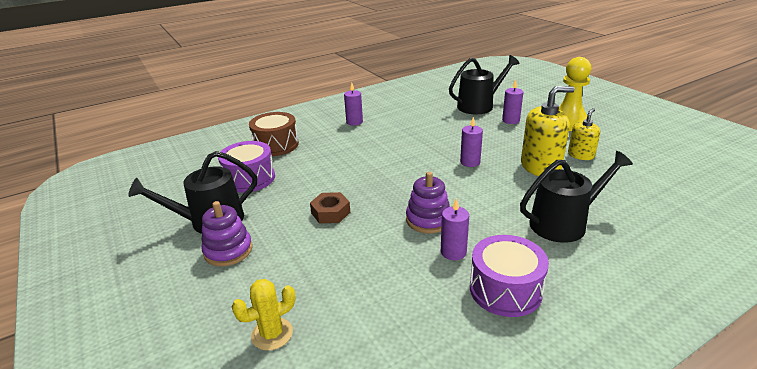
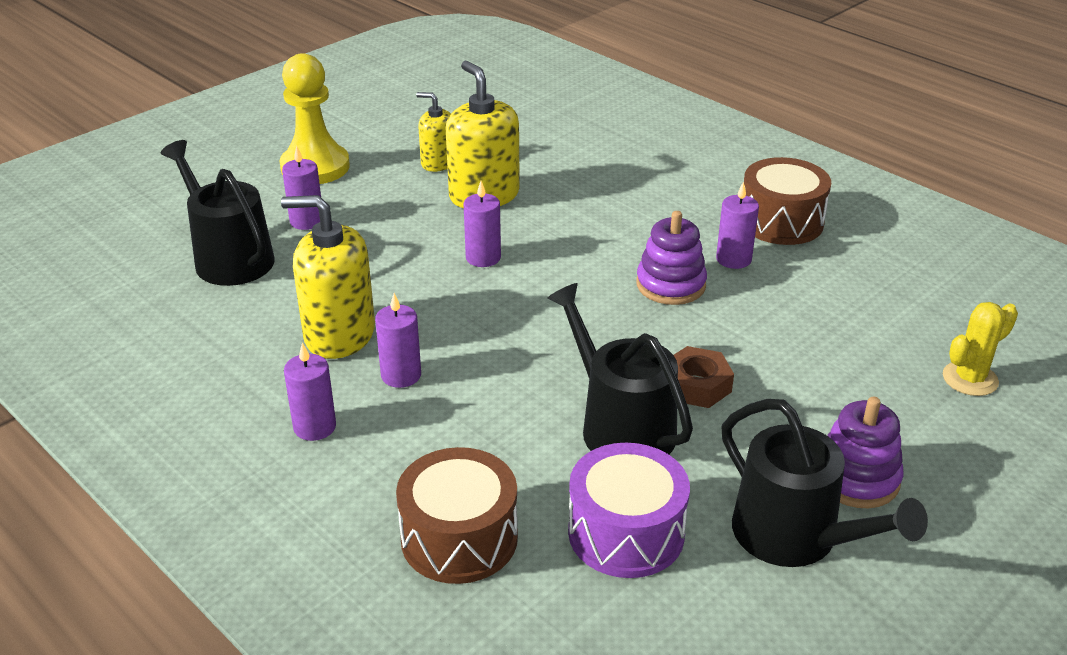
camera: 105 degrees left, 5 degrees up
(272, 334) = (970, 379): yellow cactus -> yellow cactus turned 75 degrees counterclockwise
(378, 138) = (401, 375): none -> purple candle
(412, 127) = (339, 335): none -> yellow soap dispenser
(505, 290) = (781, 221): purple drum -> brown drum
(563, 223) = (630, 183): black watering can -> black watering can (621, 426)

